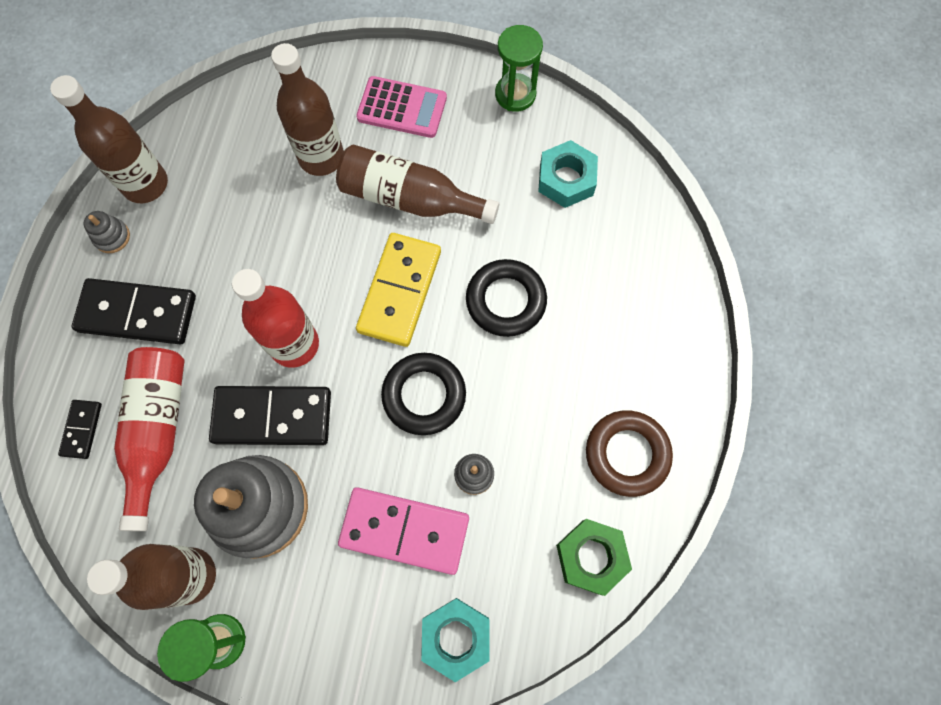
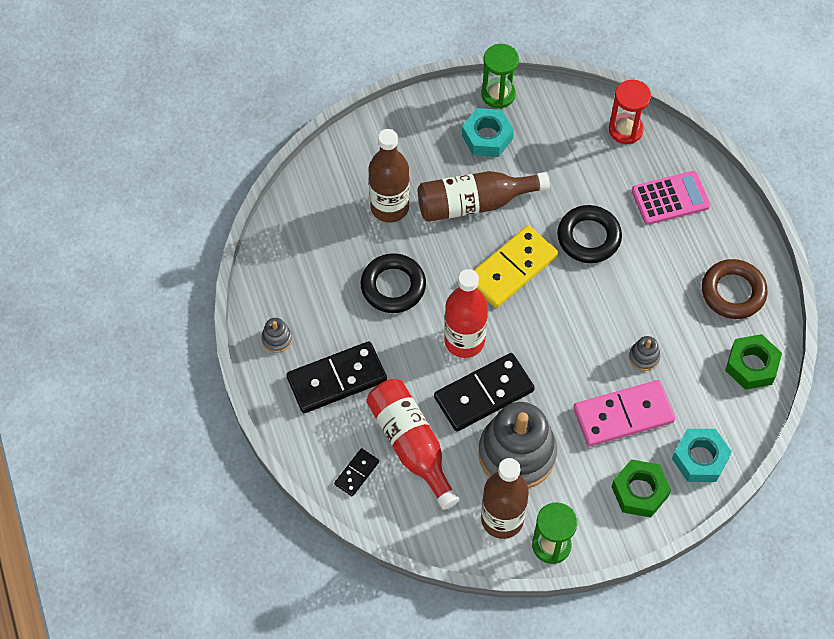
camera: 30 degrees left, 10 degrees down
(82, 429) = (357, 473): black domino -> black domino turned 60 degrees clockwise
(145, 184) = (273, 291): brown bottle -> none
(360, 636) = (639, 491): none -> green nut
(399, 291) = (511, 268): yellow domino -> yellow domino turned 60 degrees clockwise
(402, 108) = (423, 144): pink calculator -> pink calculator (670, 198)
(424, 395) = (576, 326): black ring -> black ring (393, 286)
(566, 179) = (574, 136): turquoise nut -> turquoise nut (487, 137)
(627, 201) = (625, 130): none -> red hourglass

